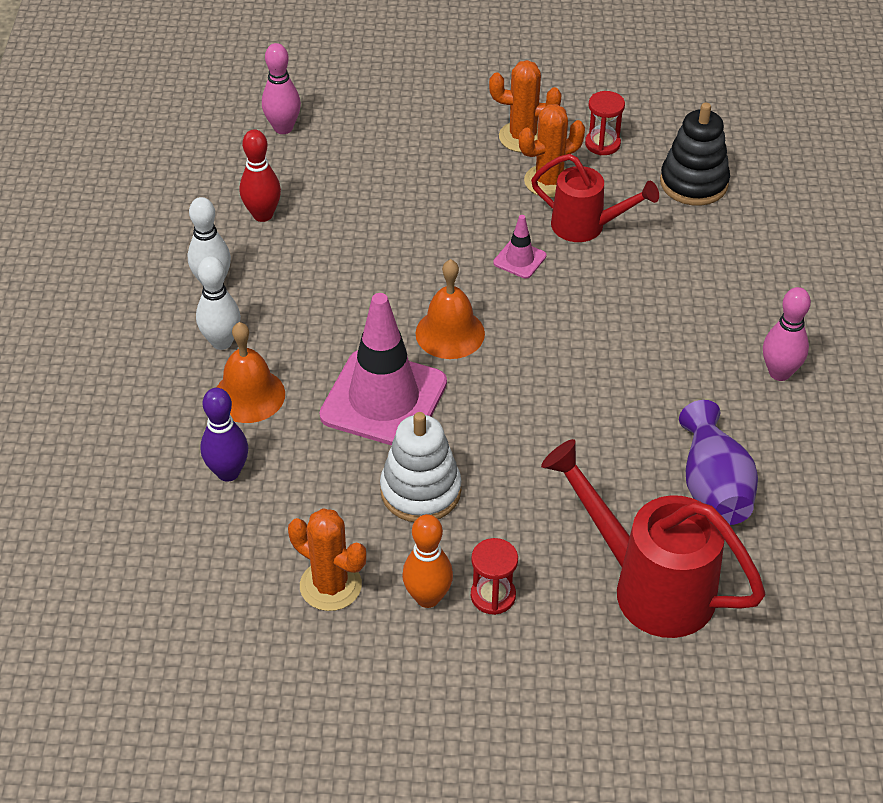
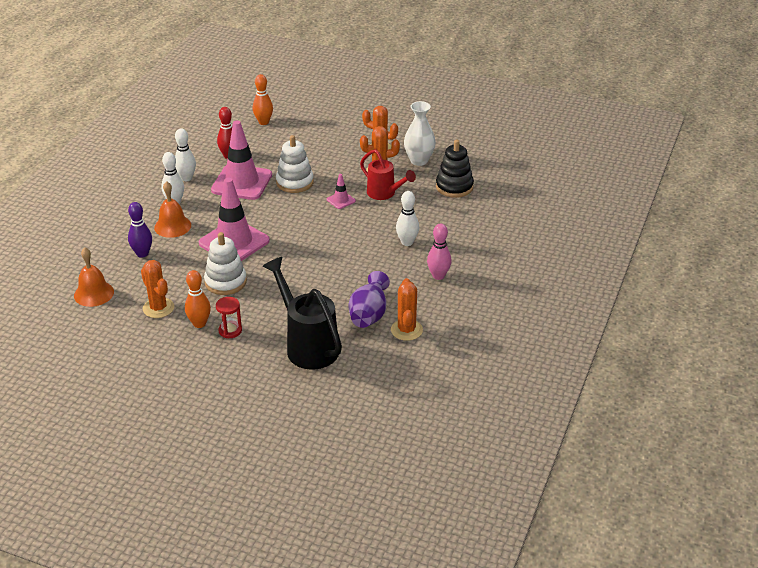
camera: 20 degrees right, 10 degrees down
(283, 128) = (263, 122): pink bowling pin -> orange bowling pin
(321, 267) = (242, 182): none -> pink traffic cone
(416, 242) = (294, 182): none -> white stacking toy
(450, 333) = (284, 223): orange bell -> orange bell (94, 293)
(602, 144) = (419, 160): red hourglass -> white vase
(649, 585) = (307, 345): red watering can -> black watering can
(685, 317) = (407, 242): none -> white bowling pin
(796, 501) = (406, 330): none -> orange cactus

